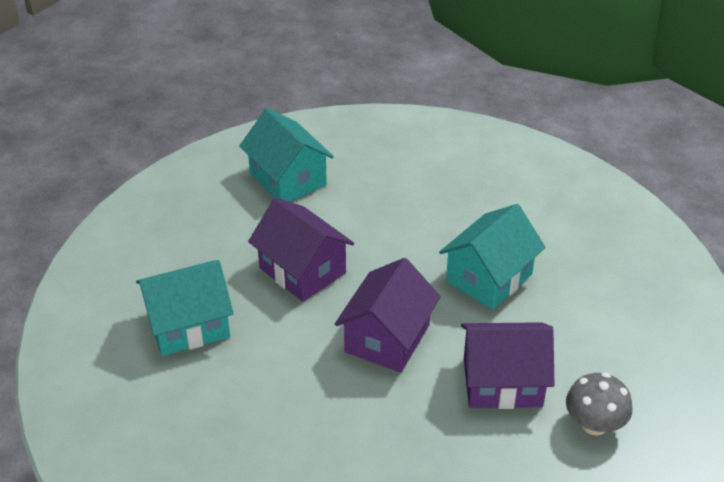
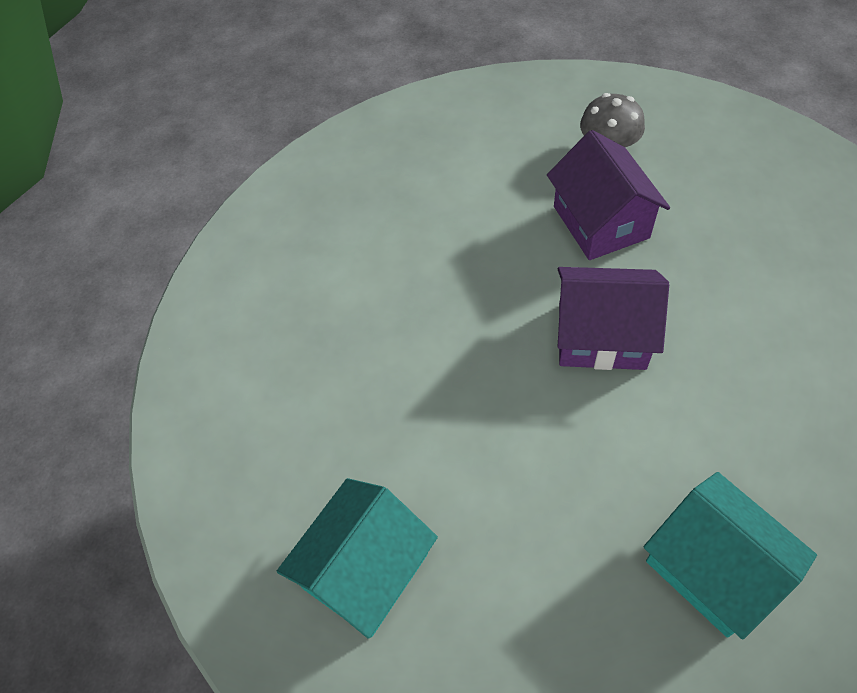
camera: 105 degrees left, 15 degrees up
(302, 270) = (542, 469): purple house -> none
(489, 278) = (458, 272): turquoise house -> none

